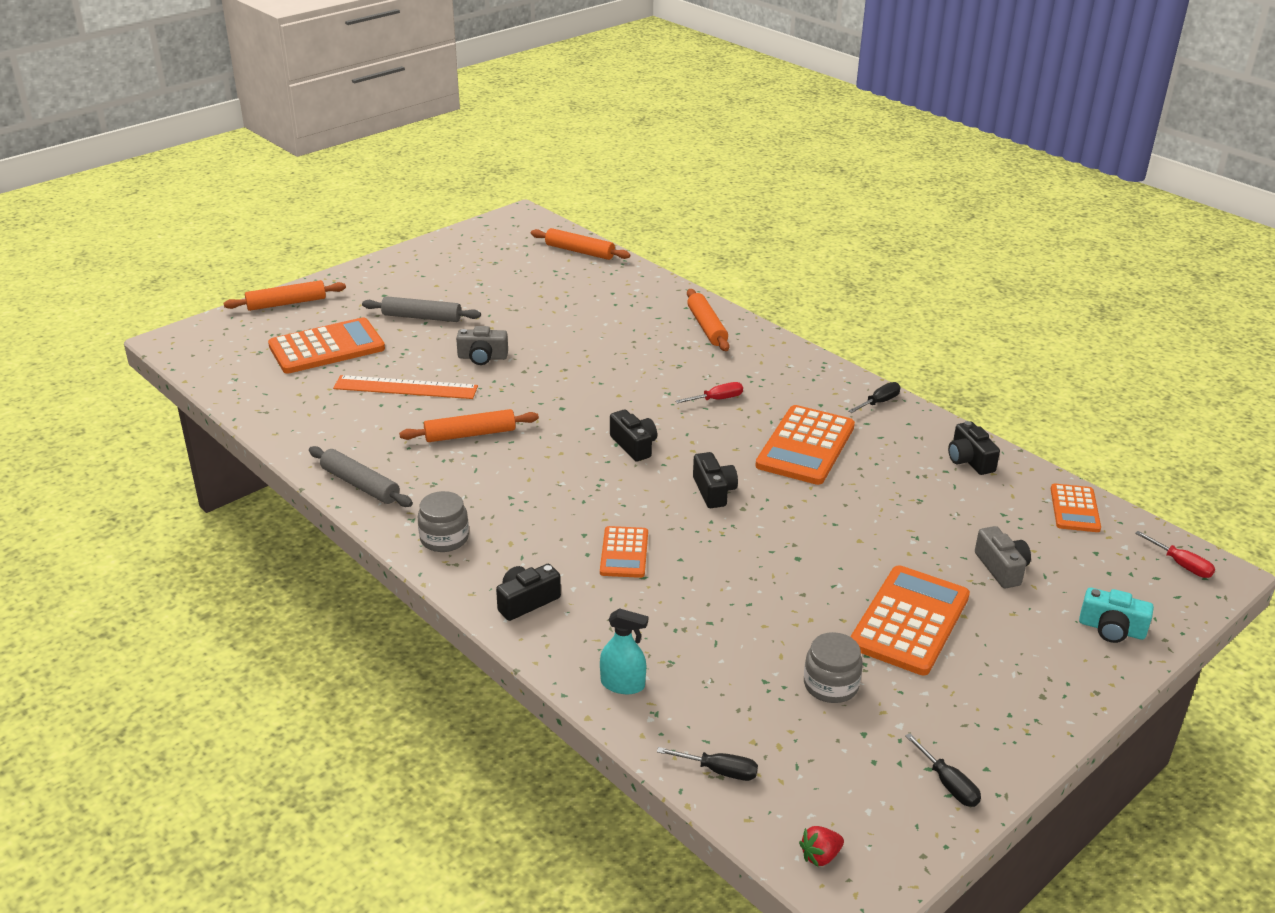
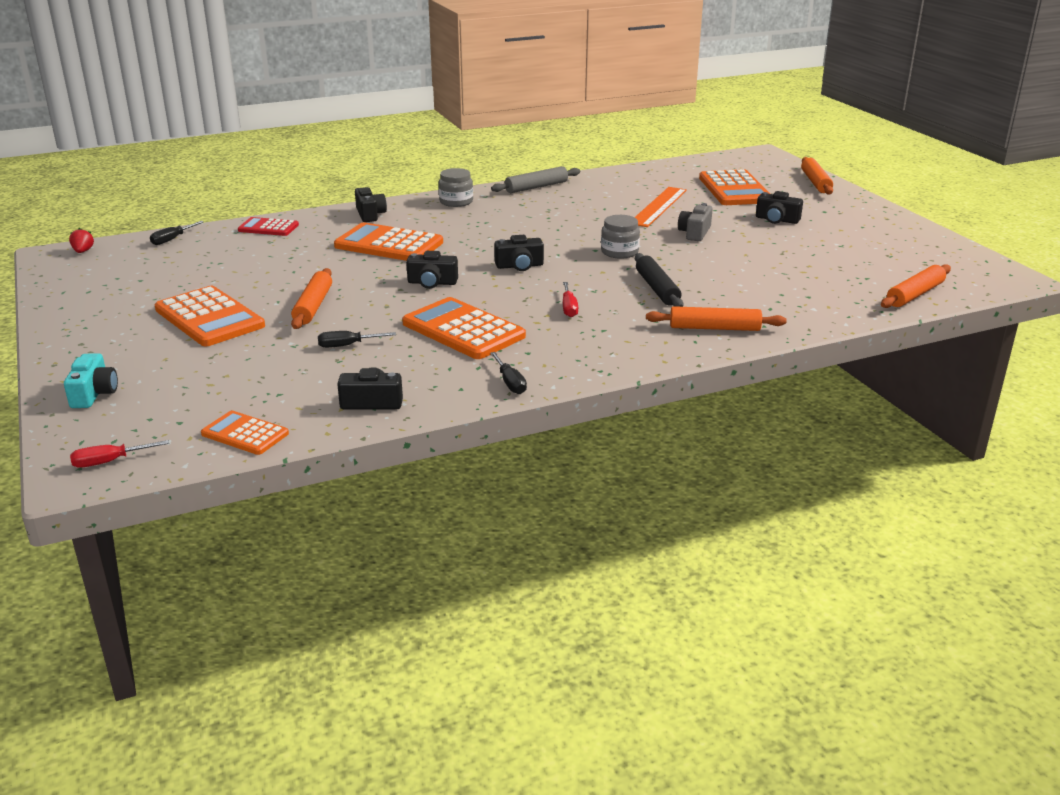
camera: 110 degrees right, 5 degrees down
(422, 317) = (777, 220): grey rolling pin -> black camera
(470, 434) = (577, 219): orange rolling pin -> orange rolling pin (313, 306)
(623, 684) = (268, 228): turquoise spray bottle -> red calculator
(624, 553) = (389, 244): orange calculator -> orange calculator, size x1.75
(642, 361) = (657, 289): none -> black rolling pin
(831, 685) = (189, 279): grey jar -> grey jar (619, 252)
(948, 784) = (69, 293): black screwdriver -> black screwdriver (347, 345)
(1001, 568) = (216, 370): grey camera -> none
(1111, 629) = (94, 394): turquoise camera -> turquoise camera turned 135 degrees clockwise

